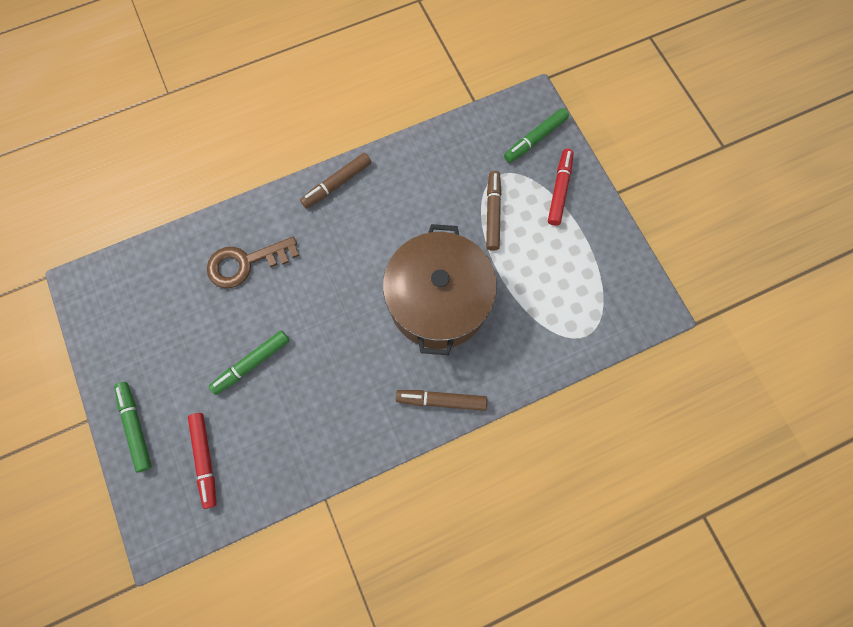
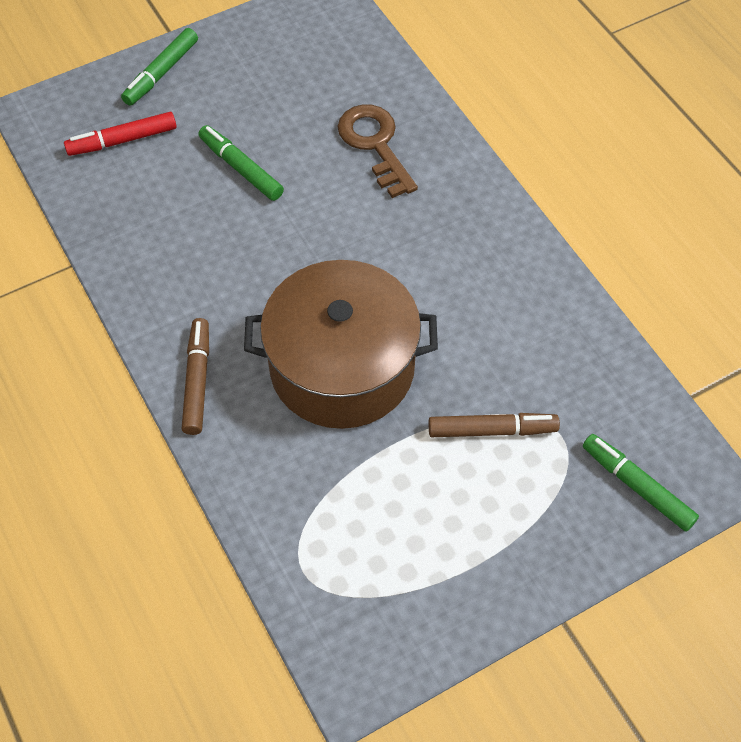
camera: 85 degrees right, 15 degrees down
(136, 427) = (161, 73): green marker -> green marker turned 150 degrees clockwise
(337, 184) = (507, 229): brown marker -> none
(559, 190) = (549, 526): red marker -> none

